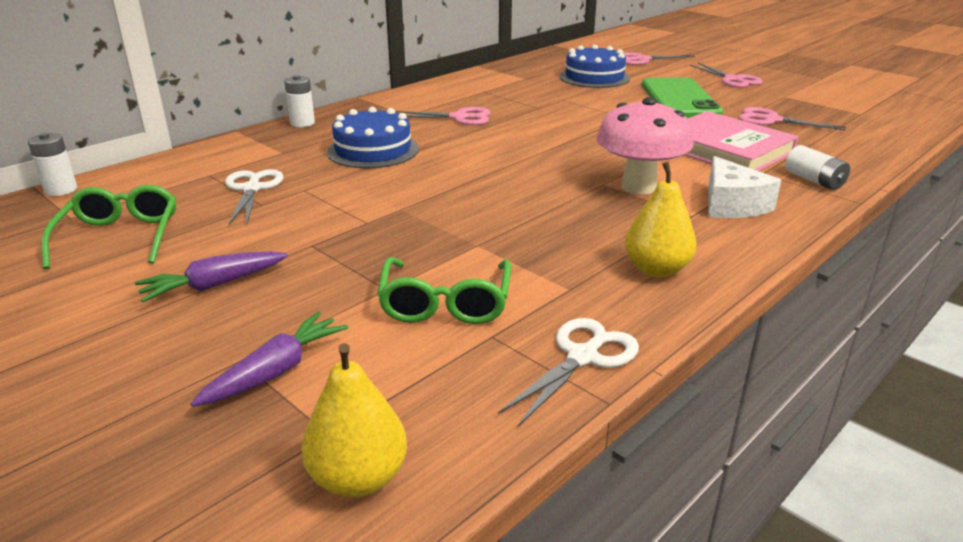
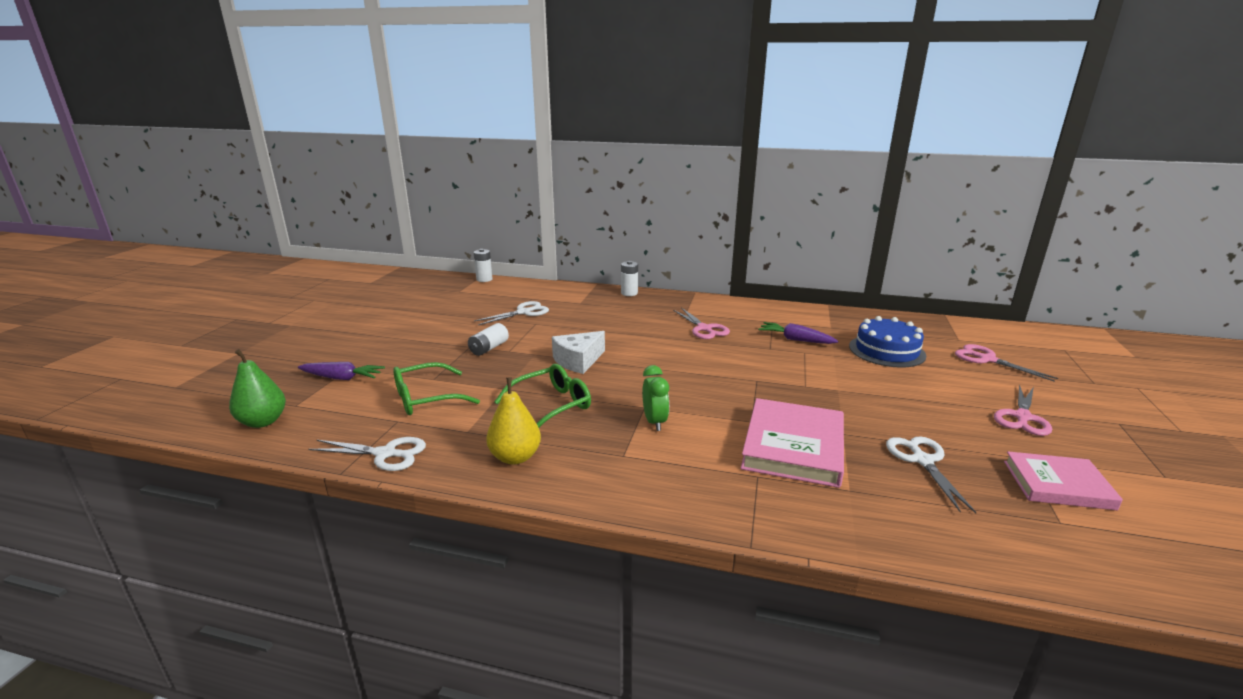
camera: 60 degrees right, 5 degrees down
(120, 237) = (446, 306): green glasses -> green glasses (551, 405)
(214, 285) = (413, 340): purple carrot -> purple carrot (795, 340)
(358, 478) = (263, 421): yellow pear -> green pear
(373, 150) = (611, 322): blue cake -> none
(638, 187) = (654, 422): pink mushroom -> green clock
(679, 99) = (899, 400): green phone -> none
(731, 204) = (664, 470): white cheese -> white cheese (578, 361)
(771, 120) = (922, 460): pink scissors -> white scissors
(814, 180) = (775, 509): white battery -> white battery (489, 348)
(820, 100) = (1057, 484): none -> pink book

